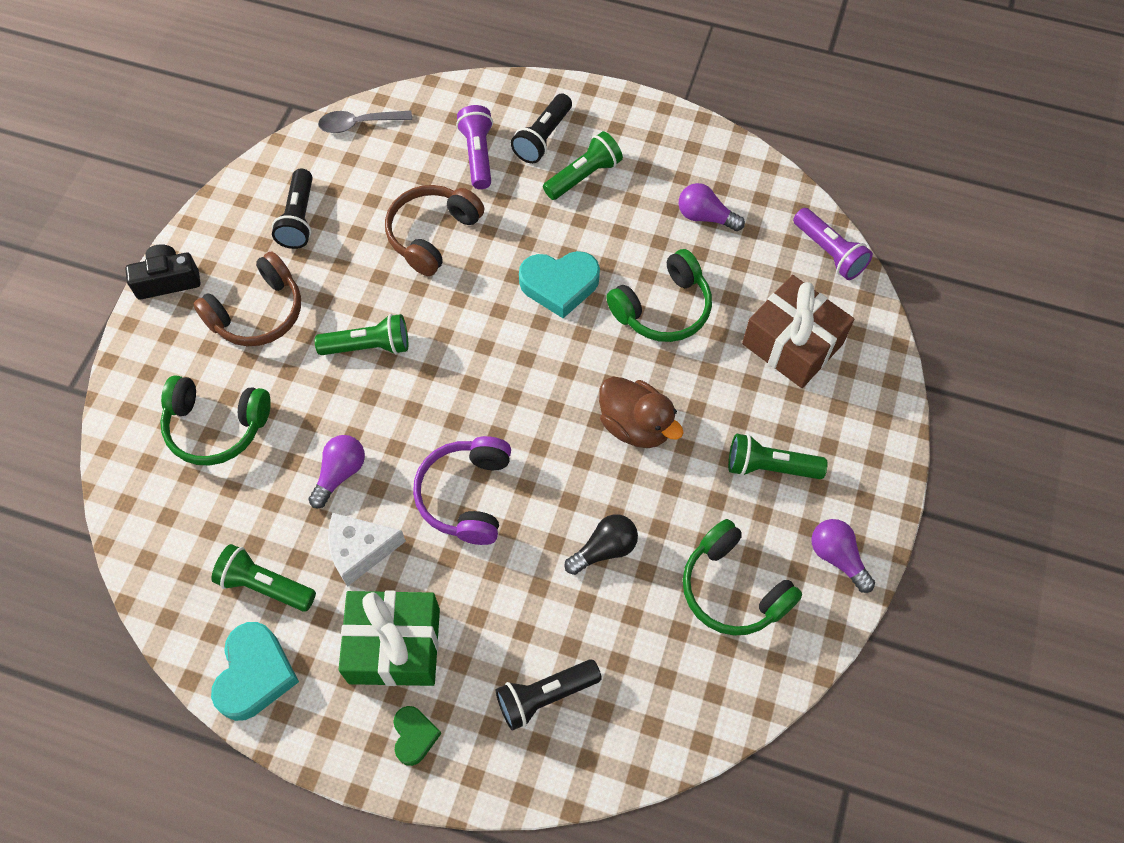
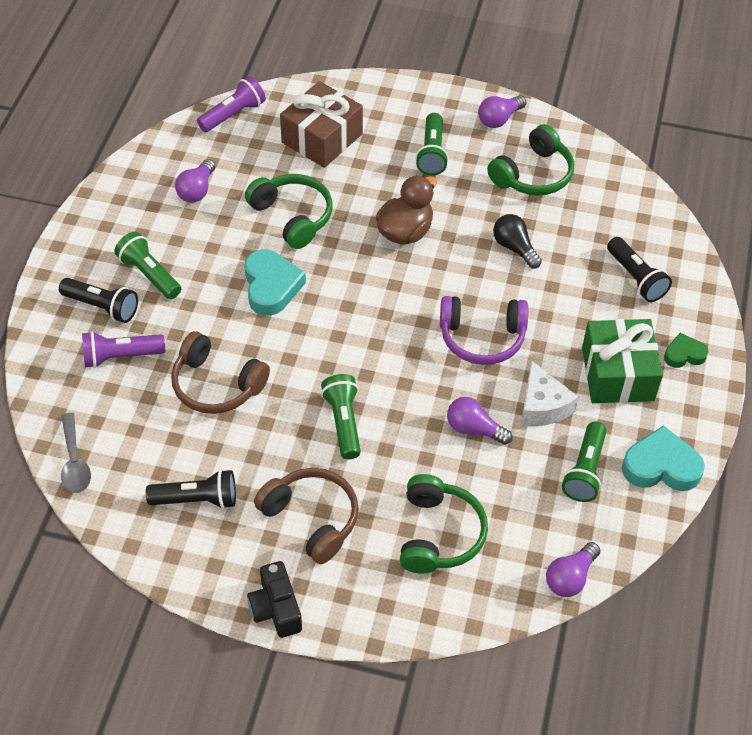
camera: 95 degrees left, 10 degrees down
(136, 550) = (570, 577): none -> purple light bulb

